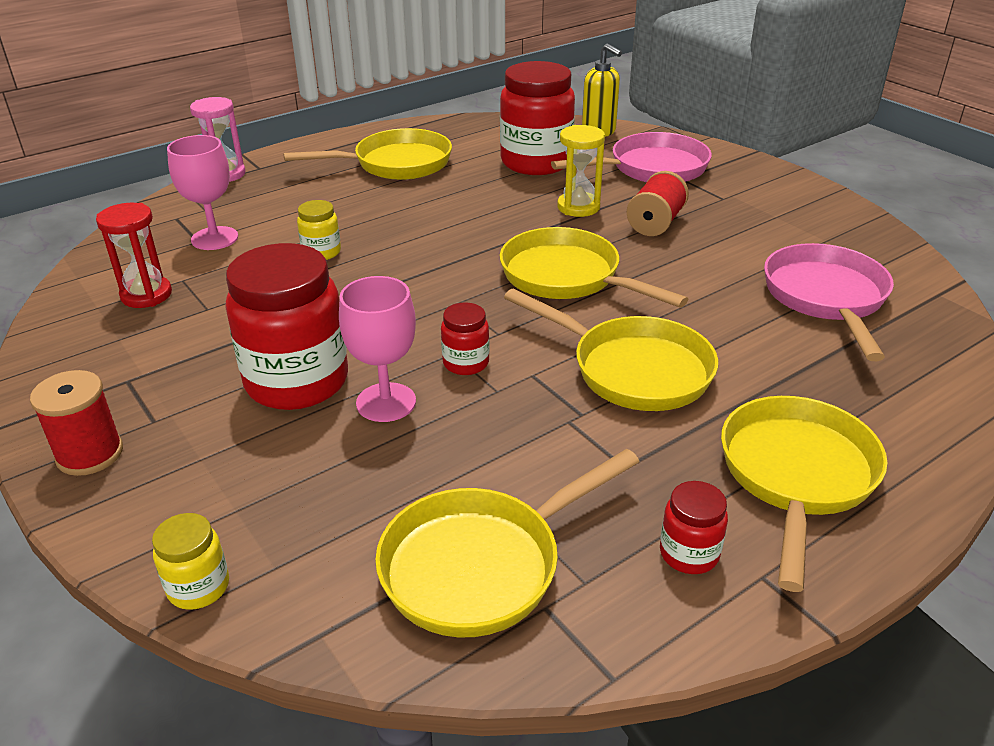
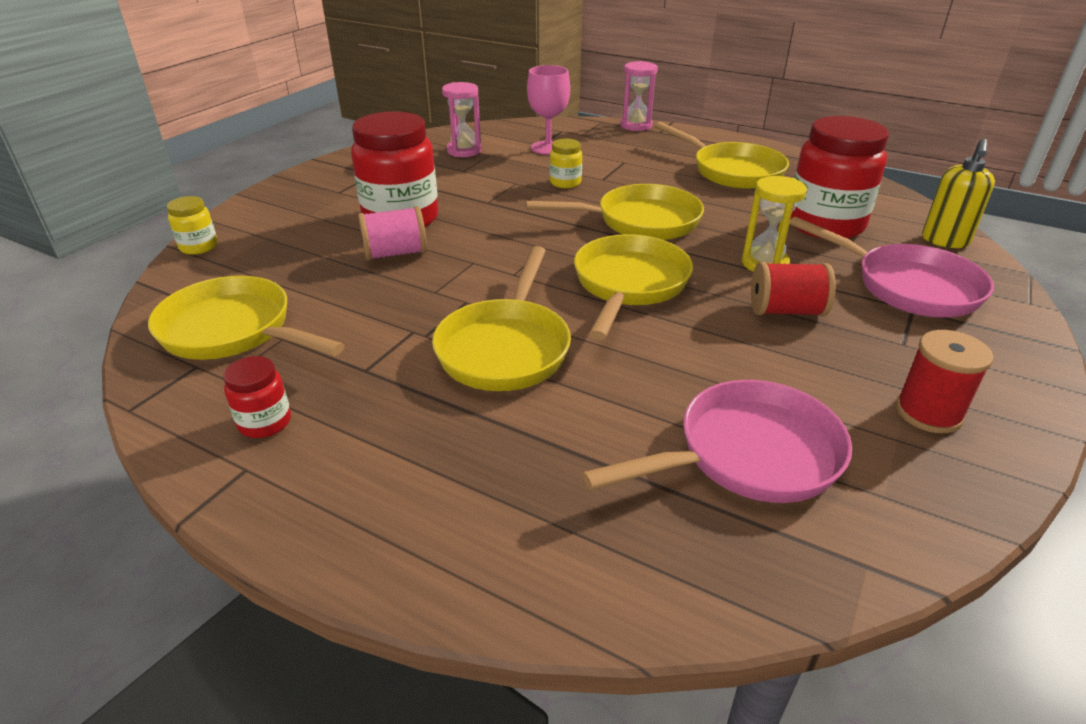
camera: 65 degrees right, 0 degrees up
(90, 454) = (301, 186): red spool -> red spool (928, 413)
(146, 295) = (464, 151): red hourglass -> pink hourglass
(386, 402) = (395, 253): pink goblet -> pink spool
(466, 363) = (462, 270): red jar -> none
(796, 476) = (391, 472): yellow pan -> yellow pan (640, 221)

